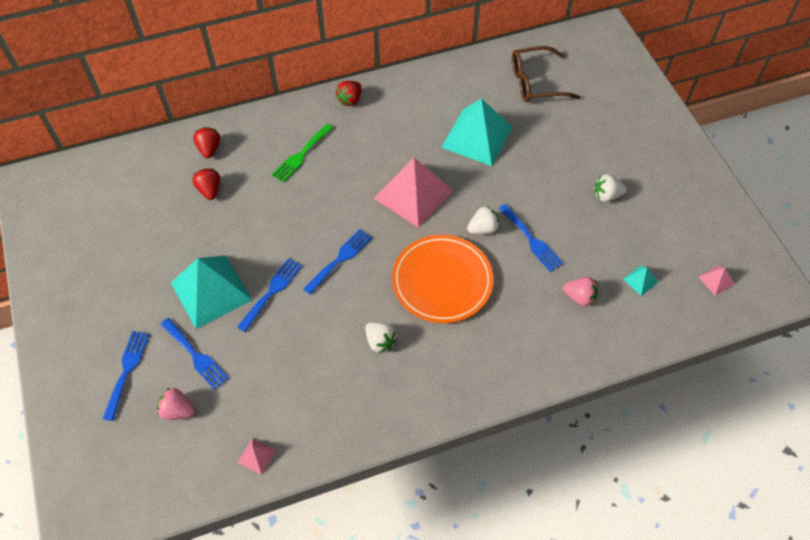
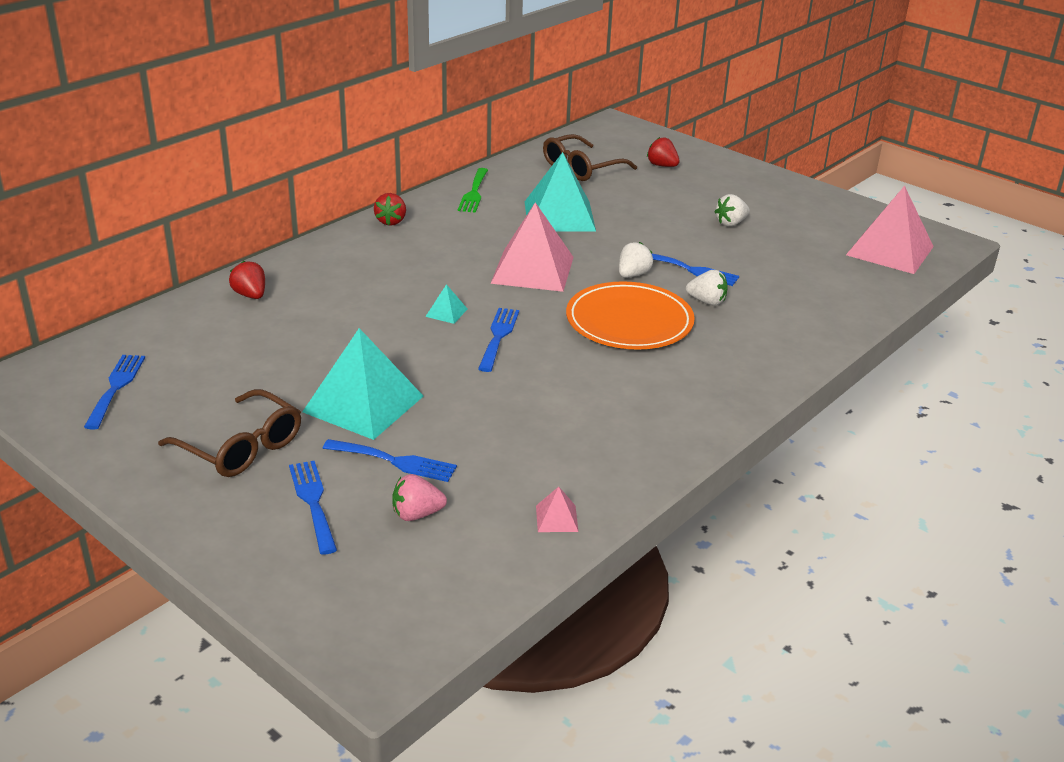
camera: 30 degrees left, 25 degrees down
(117, 300) = (241, 447): none -> brown glasses
(209, 190) = (282, 326): red strawberry -> red strawberry (662, 165)
(272, 291) = (441, 383): blue fork -> blue fork (116, 387)
(301, 155) = (373, 273): green fork -> green fork (474, 193)
(380, 342) = (608, 384): white strawberry -> white strawberry (707, 301)
(579, 297) = (779, 295): pink strawberry -> none
(640, 280) = (823, 268): turquoise pyramid -> turquoise pyramid (446, 312)
(716, 280) = (890, 250): pink pyramid -> pink pyramid, size x2.42

